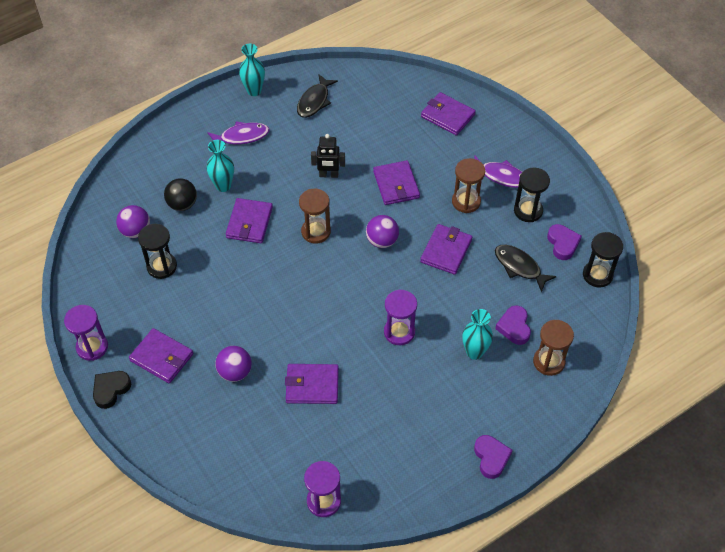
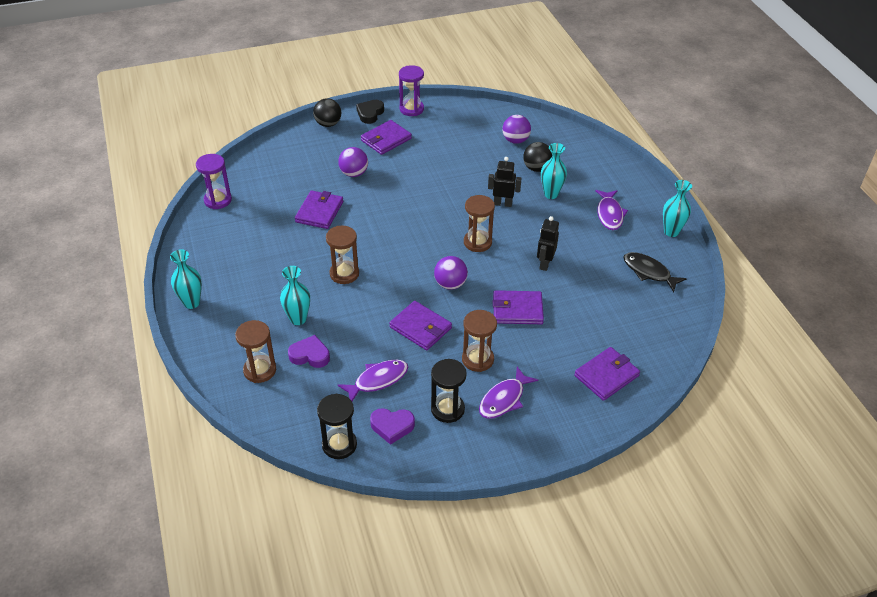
camera: 105 degrees right, 10 degrees down
(111, 390) = (370, 114): black heart -> black heart turned 120 degrees counterclockwise
(142, 431) = (328, 124): none -> black ball
(162, 266) = (473, 149): black hourglass -> none
(249, 222) = (502, 203): purple wallet -> black robot
(399, 332) = (344, 274): purple hourglass -> brown hourglass
(491, 458) = (191, 303): purple heart -> turquoise vase
(519, 267) = (377, 380): black fish -> purple fish

